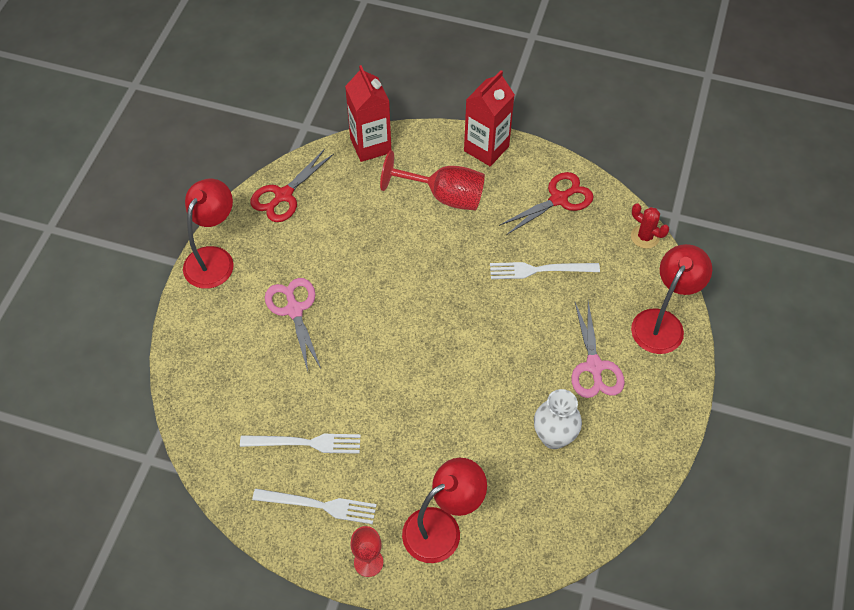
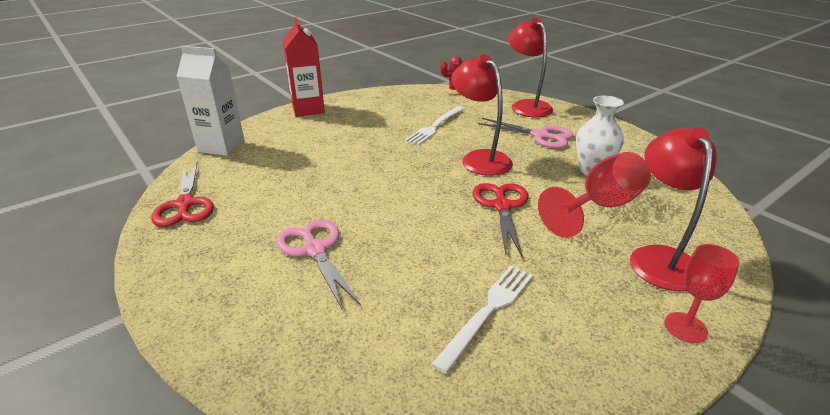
camera: 55 degrees left, 25 degrees down
(214, 258) = (171, 280): red lamp -> red lamp (479, 158)
(294, 309) = (314, 249): pink scissors -> pink scissors turned 45 degrees clockwise
(319, 505) = (583, 336): white fork -> none
(370, 145) = (221, 146): red carton -> white carton
(444, 196) = (319, 136): red goblet -> red goblet (600, 207)
(559, 199) = (388, 102): red scissors -> red scissors (502, 206)

